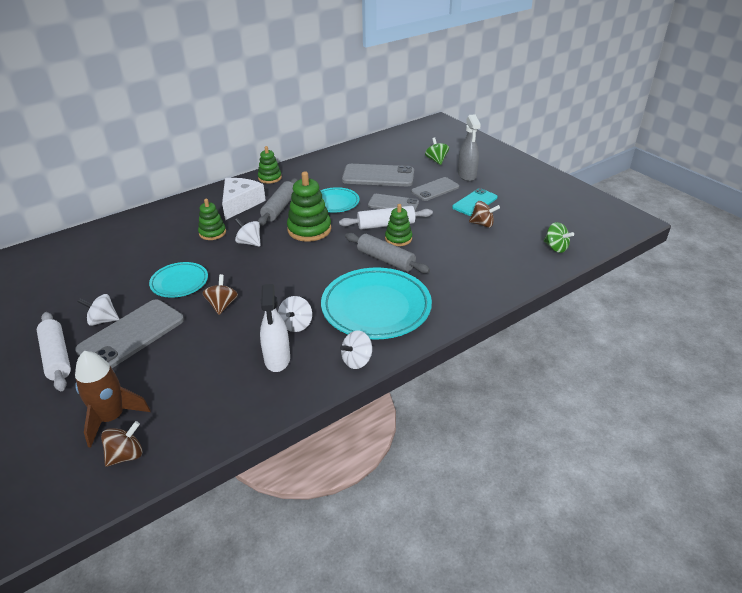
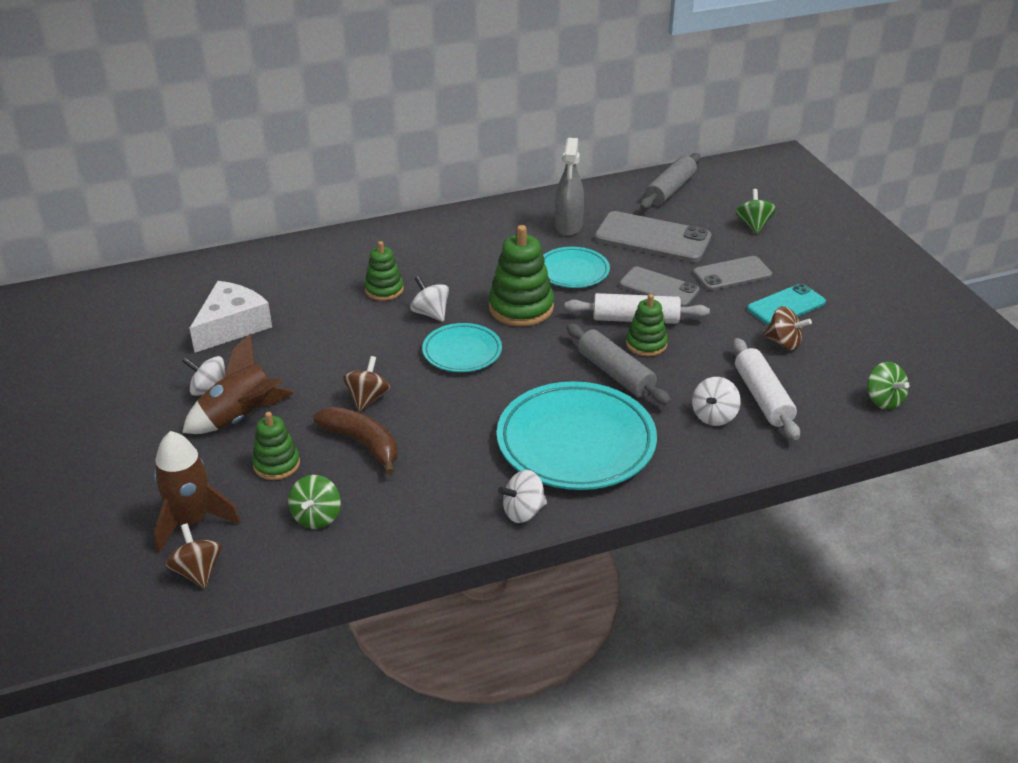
camera: 15 degrees right, 0 degrees up
(57, 357) = (144, 429): white rolling pin -> white rolling pin (762, 397)
(126, 455) = (198, 572): brown spinning top -> brown spinning top turned 90 degrees counterclockwise
(131, 335) = (241, 418): grey phone -> brown rocket
(179, 283) = (320, 356): turquoise plate -> turquoise plate (462, 352)
(208, 394) = (317, 517): none -> green spinning top
(228, 336) = (363, 444): none -> brown banana
(240, 203) = (435, 251): white cheese -> white cheese (232, 326)
(270, 178) = (490, 216): green stacking toy -> green stacking toy (276, 464)
(277, 359) = (418, 488): white spray bottle -> none
(279, 208) = (489, 267): grey rolling pin -> grey rolling pin (670, 190)
(296, 324) = (458, 445): white spinning top -> white spinning top (714, 416)
(467, 175) = (792, 258): grey spray bottle -> grey spray bottle (568, 226)

